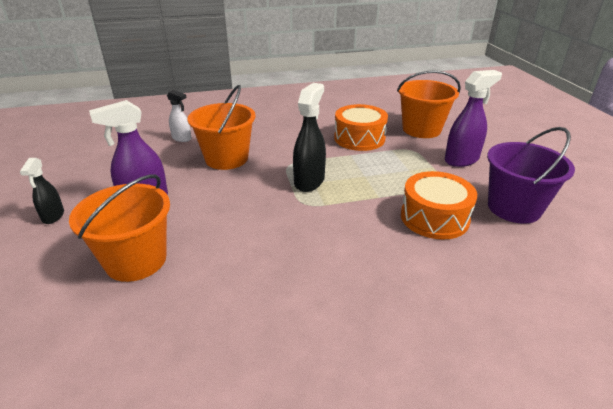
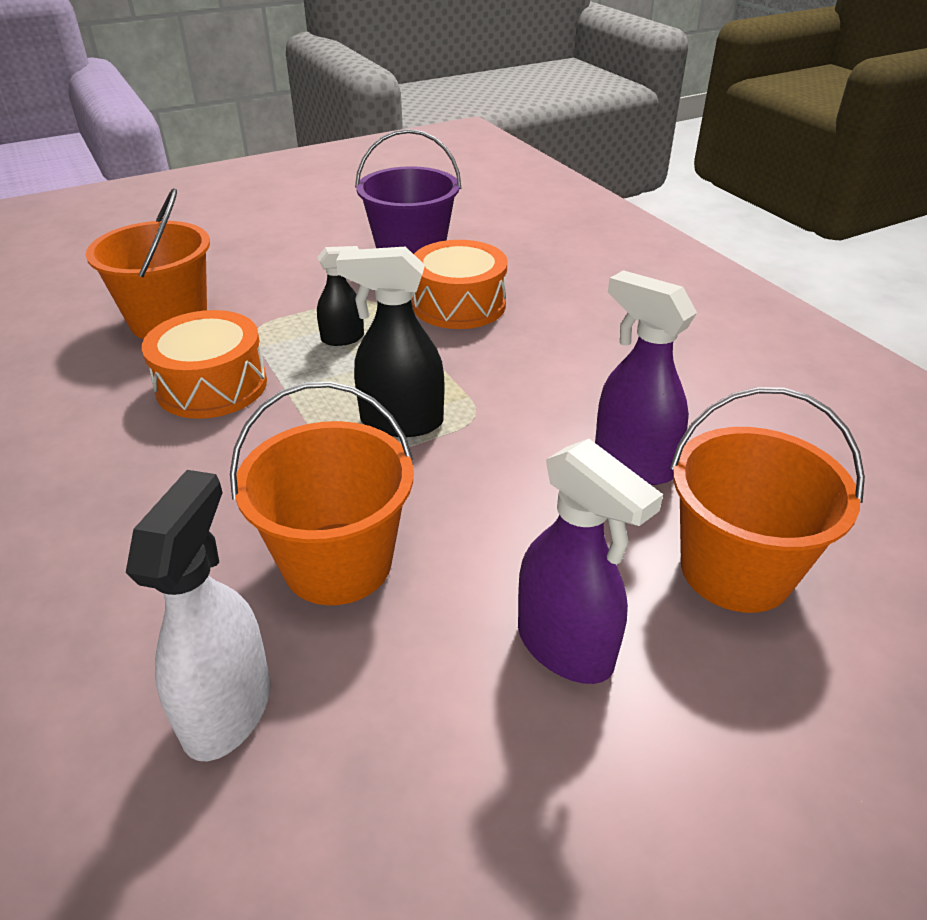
camera: 105 degrees left, 5 degrees up
(53, 216) = (720, 811): black spray bottle -> black spray bottle (343, 338)
(182, 138) = (228, 708): white spray bottle -> white spray bottle, size x1.67
(462, 160) = (286, 285): purple spray bottle -> purple spray bottle (632, 462)

